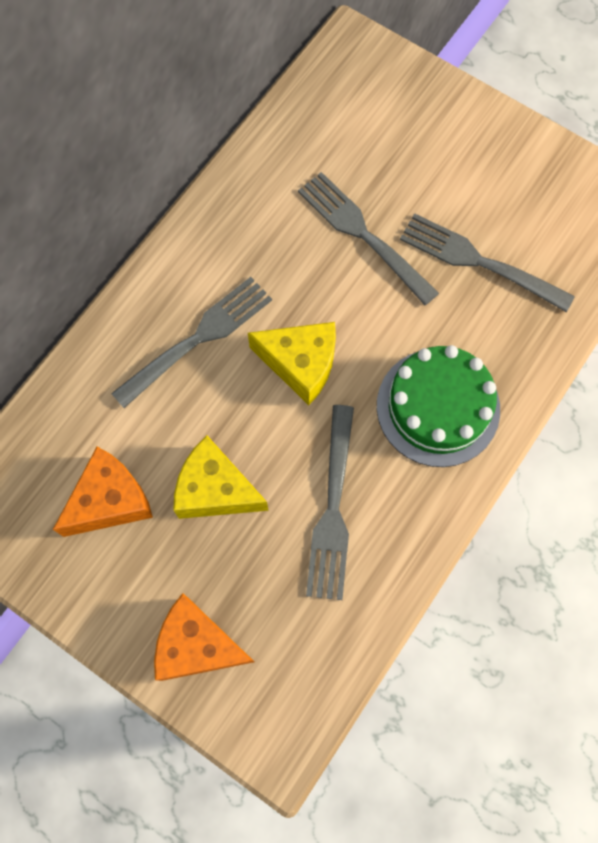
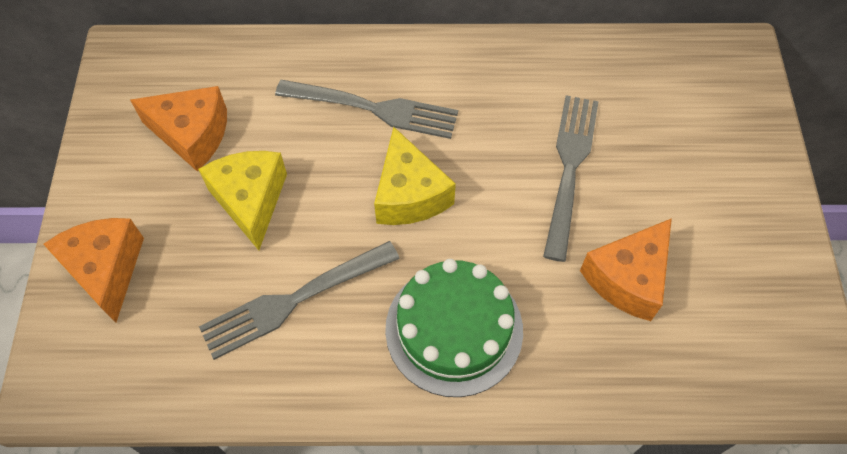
camera: 55 degrees right, 10 degrees down
(480, 262) = (627, 278): grey fork -> orange cheese

